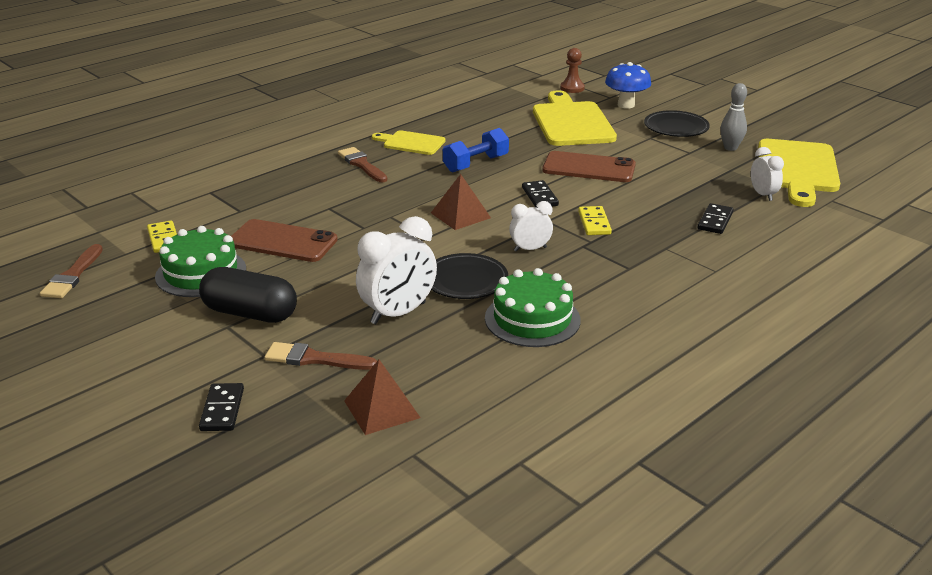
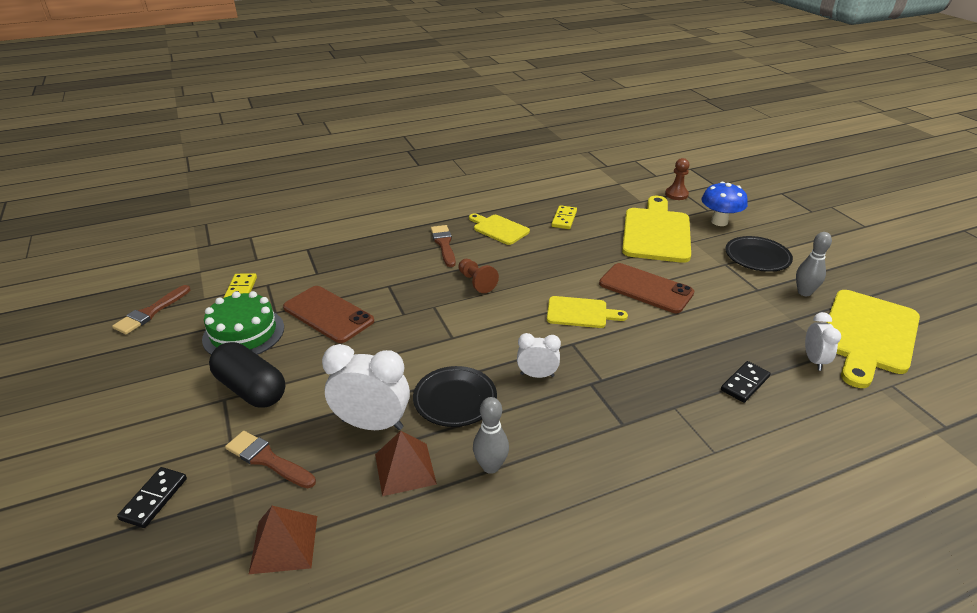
camera: 20 degrees right, 5 degrees up
(398, 313) = (372, 424): white clock -> white clock turned 150 degrees counterclockwise
(420, 190) = (476, 282): none -> brown pawn
(460, 215) = (495, 319): brown pyramid -> brown pyramid (405, 469)
(476, 164) = (542, 263): blue dumbbell -> none
(532, 319) = (490, 466): green cake -> grey bowling pin
(539, 196) = (580, 313): black domino -> yellow cutting board
(594, 223) = (616, 357): yellow domino -> yellow domino (564, 219)

